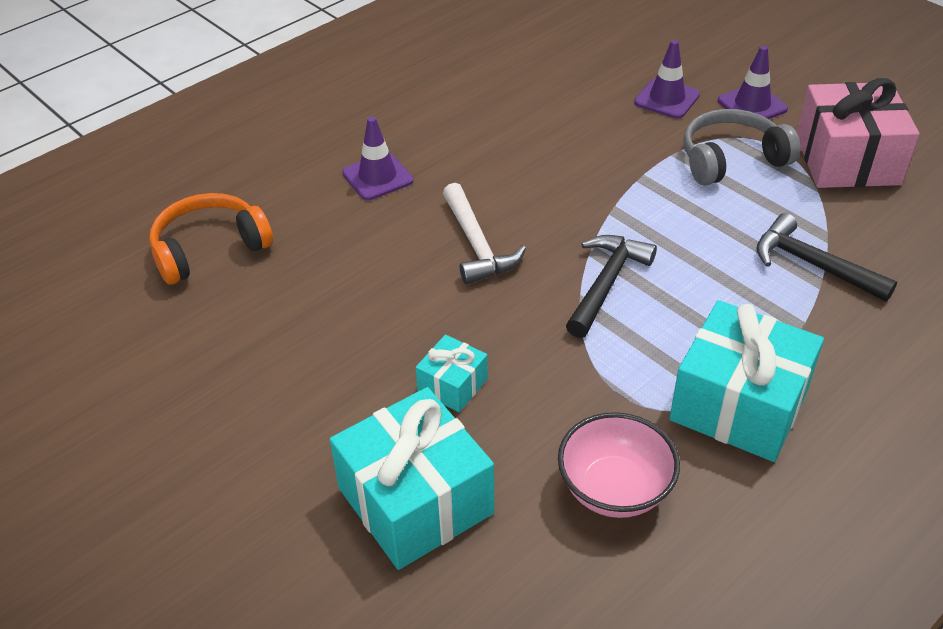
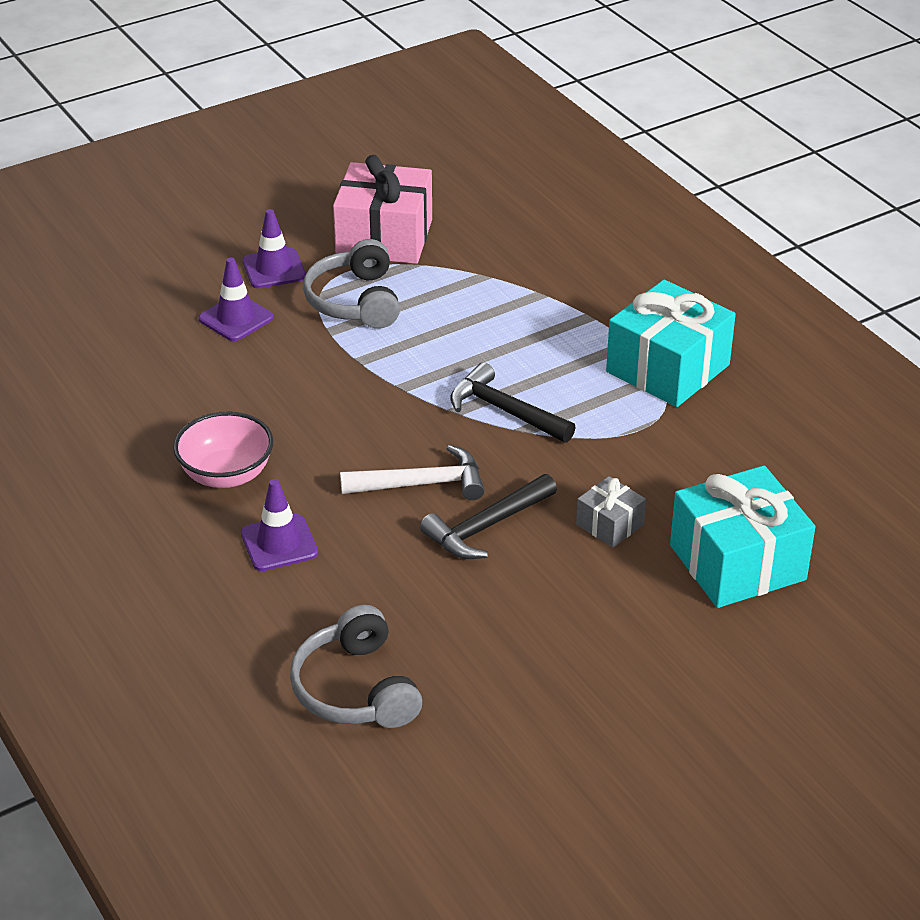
camera: 80 degrees left, 5 degrees down
(209, 249) = (355, 689): orange headphones -> grey headphones
(452, 385) = (610, 524): turquoise gift -> grey gift
(614, 489) = (742, 450): pink bowl -> pink bowl (226, 475)
(813, 265) = (518, 292): black hammer -> black hammer (487, 527)

